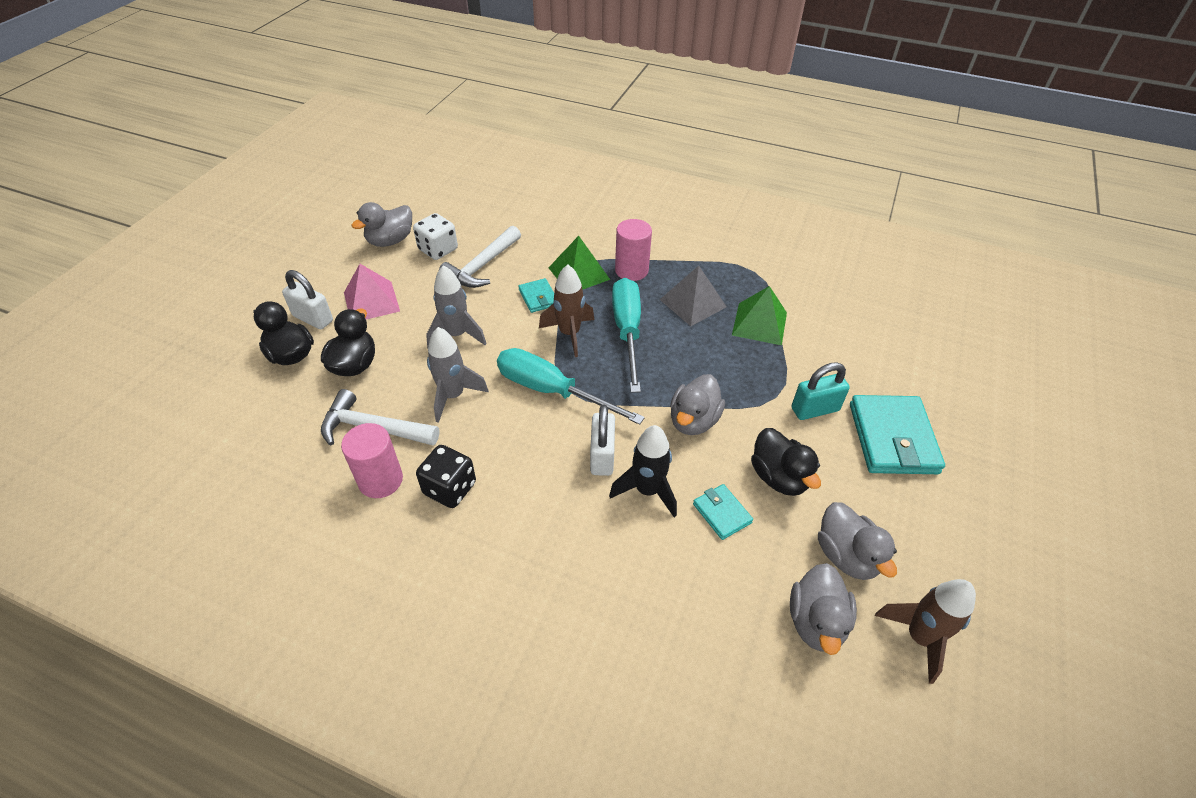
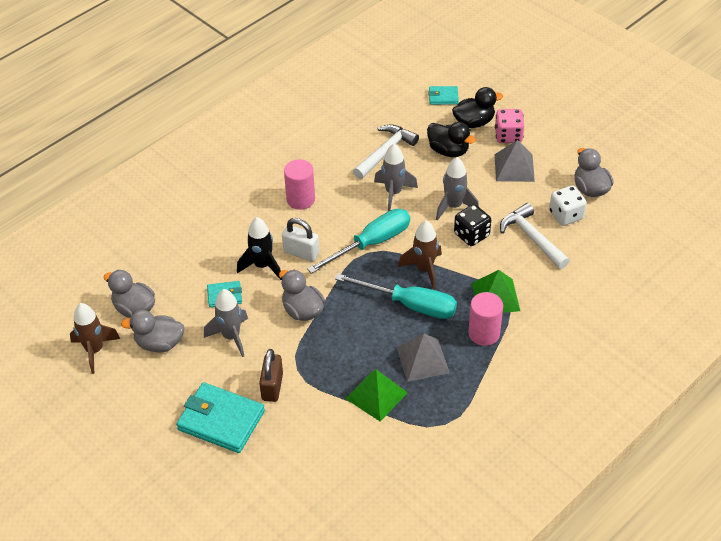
camera: 115 degrees right, 0 degrees up
(313, 318) = (508, 136): white padlock -> pink dice
(371, 301) = (514, 167): pink pyramid -> grey pyramid
(380, 480) = (342, 150): pink cylinder -> pink cylinder (300, 199)
(450, 488) = (318, 177): black dice -> black dice (471, 235)
(538, 297) = (475, 262): turquoise wallet -> turquoise wallet (443, 97)
(779, 477) = (231, 337): black duck -> grey rocket
(815, 409) = (272, 387): turquoise padlock -> brown padlock

